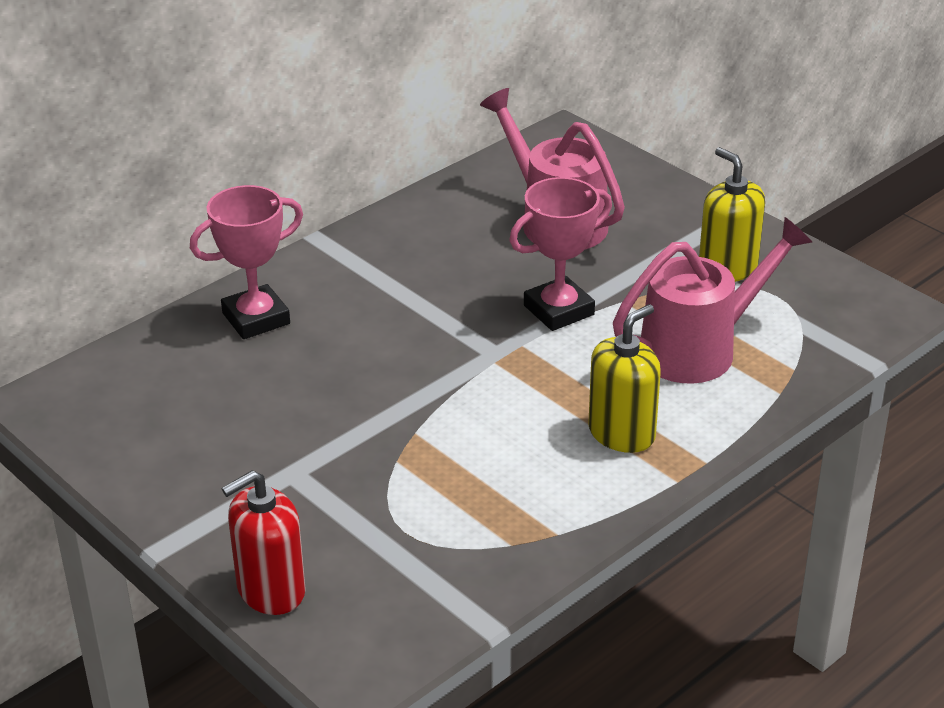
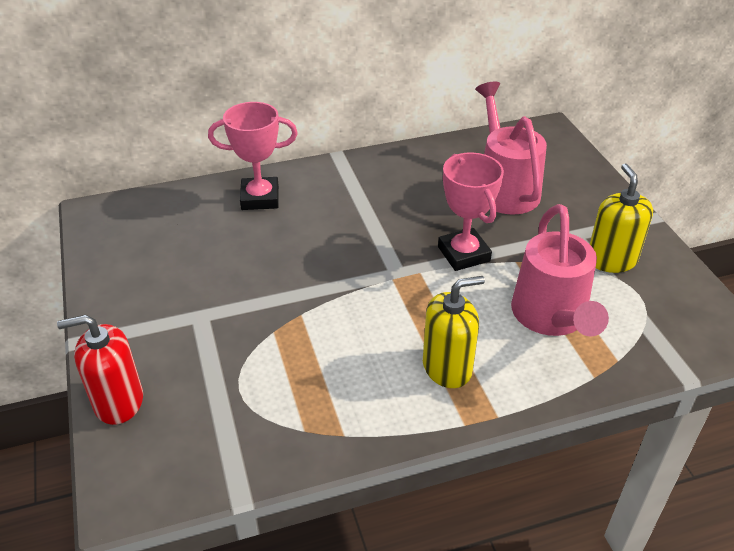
camera: 25 degrees right, 5 degrees up
(559, 310) = (463, 254): pink trophy -> pink trophy turned 75 degrees clockwise
(700, 349) = (551, 318): pink watering can -> pink watering can turned 90 degrees clockwise

